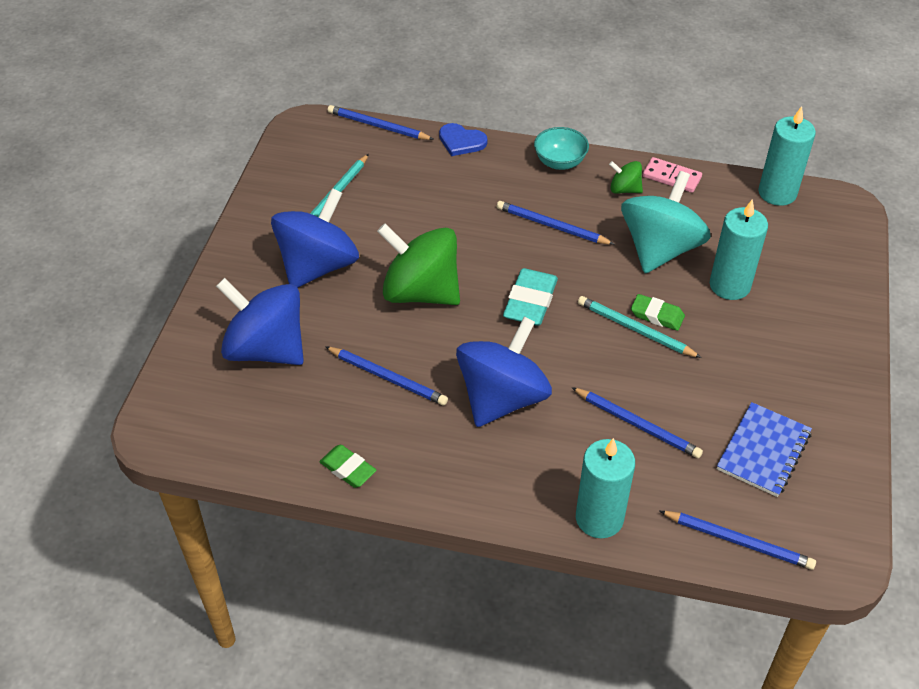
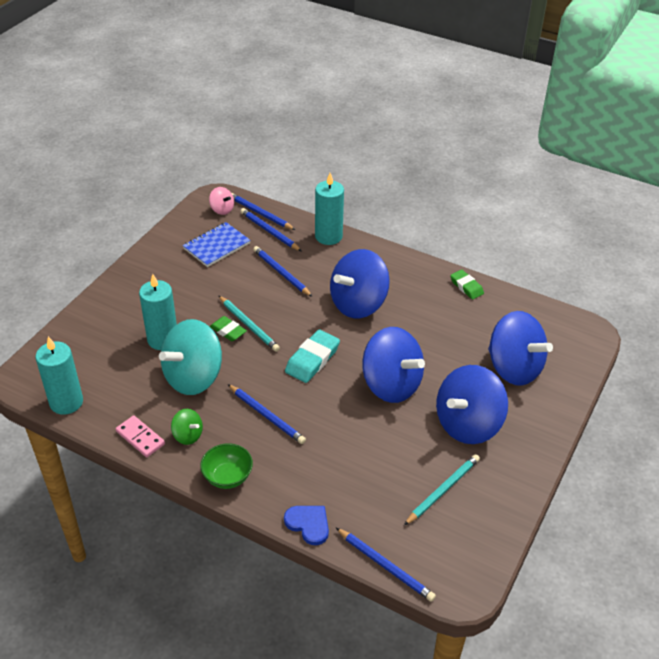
camera: 165 degrees left, 5 degrees down
(388, 377) = (430, 331): blue pencil -> blue pencil (269, 231)
(421, 292) = (391, 385): green spinning top -> blue spinning top
(560, 162) = (227, 477): turquoise bowl -> green bowl
(807, 533) = (222, 209): none -> pink spinning top

